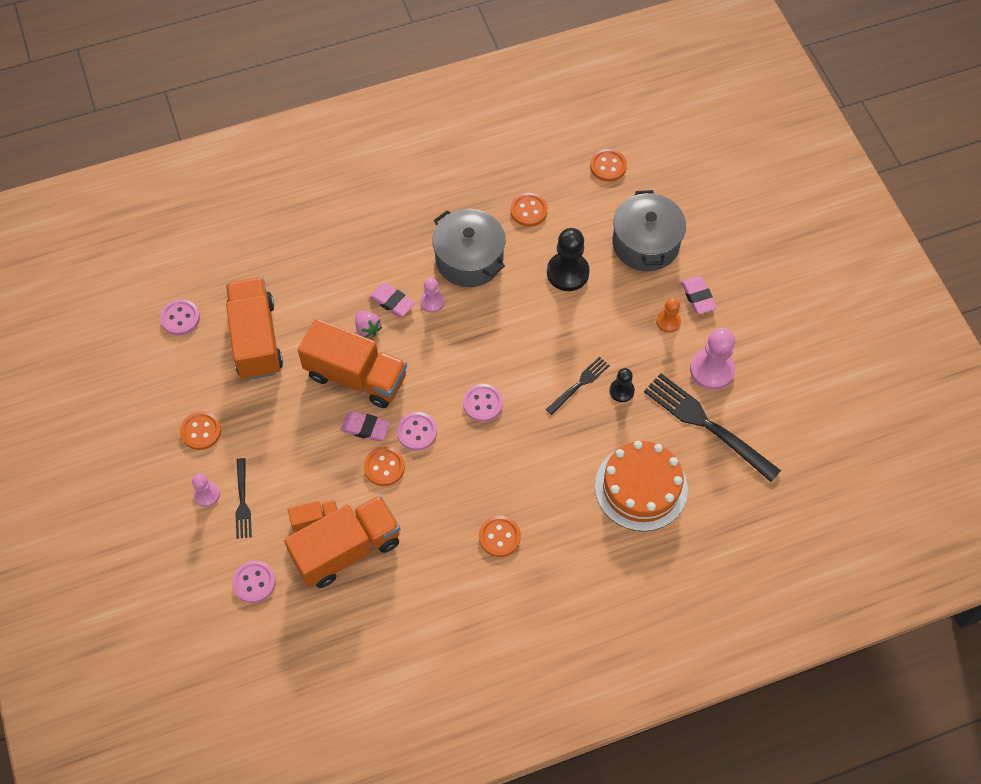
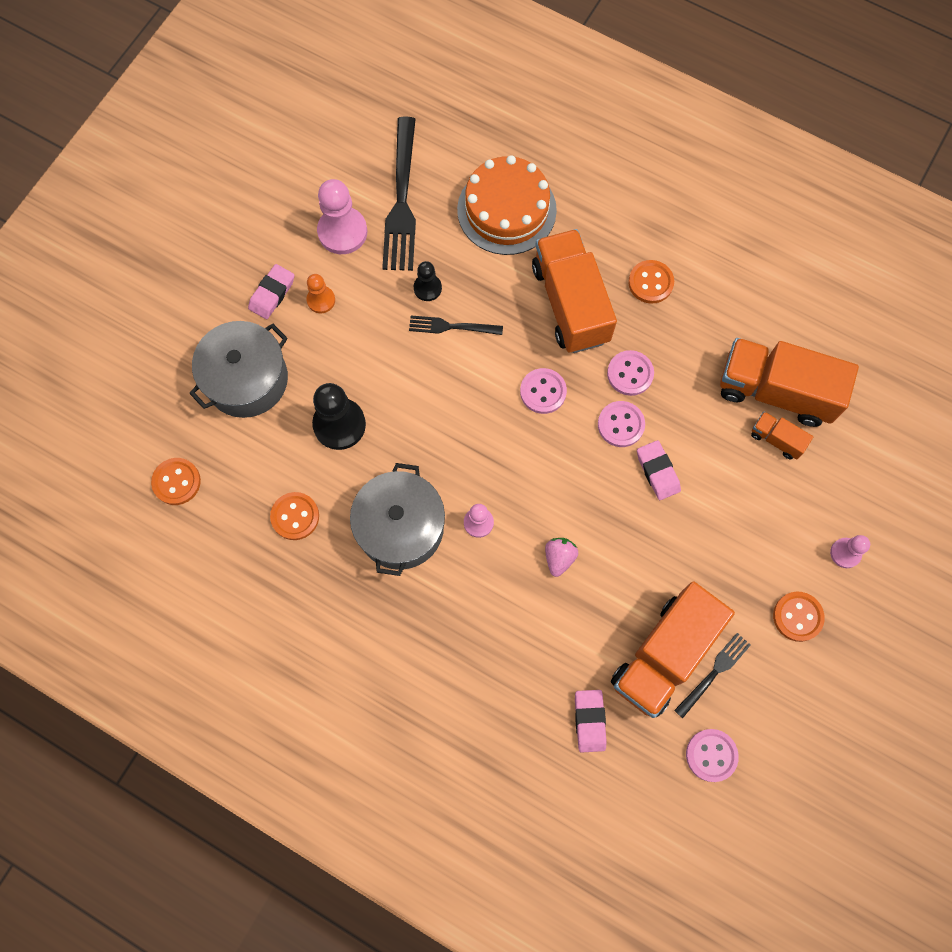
camera: 130 degrees left, 10 degrees up
(242, 502) = (821, 515): black fork -> black fork (714, 672)
(254, 582) = (873, 441): pink button -> pink button (630, 374)
(356, 376) = (616, 525): orange truck -> orange truck (570, 303)
(384, 467) = (677, 424): orange button -> none
(392, 302) = (511, 560): pink eraser -> pink eraser (589, 721)

